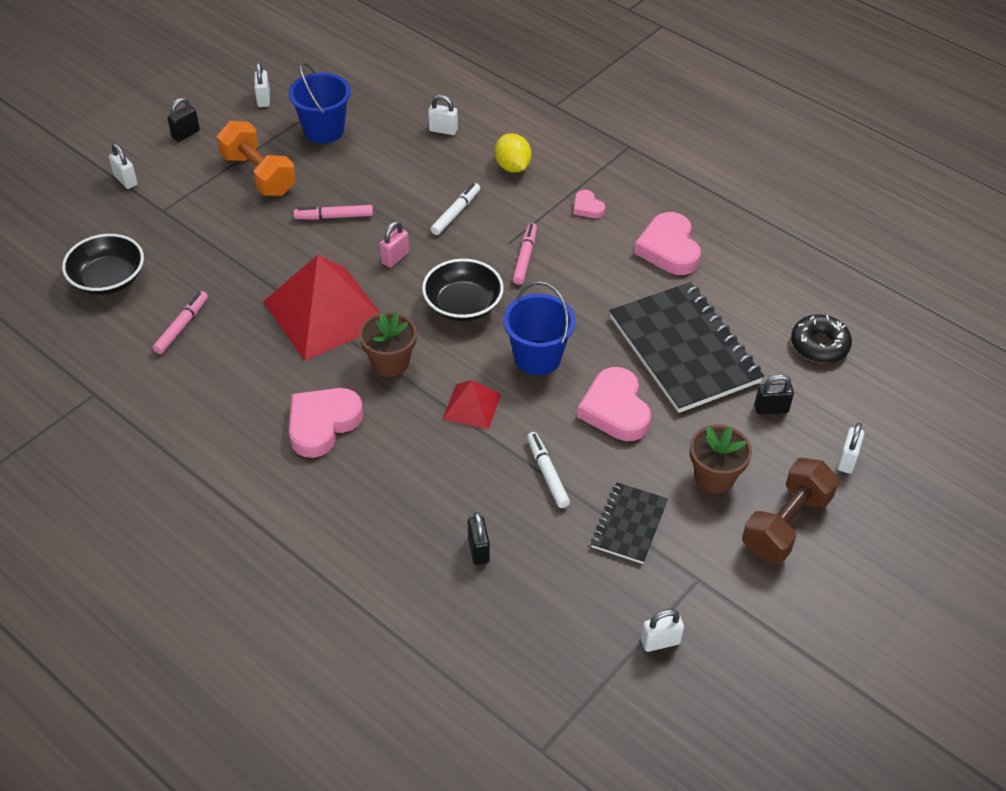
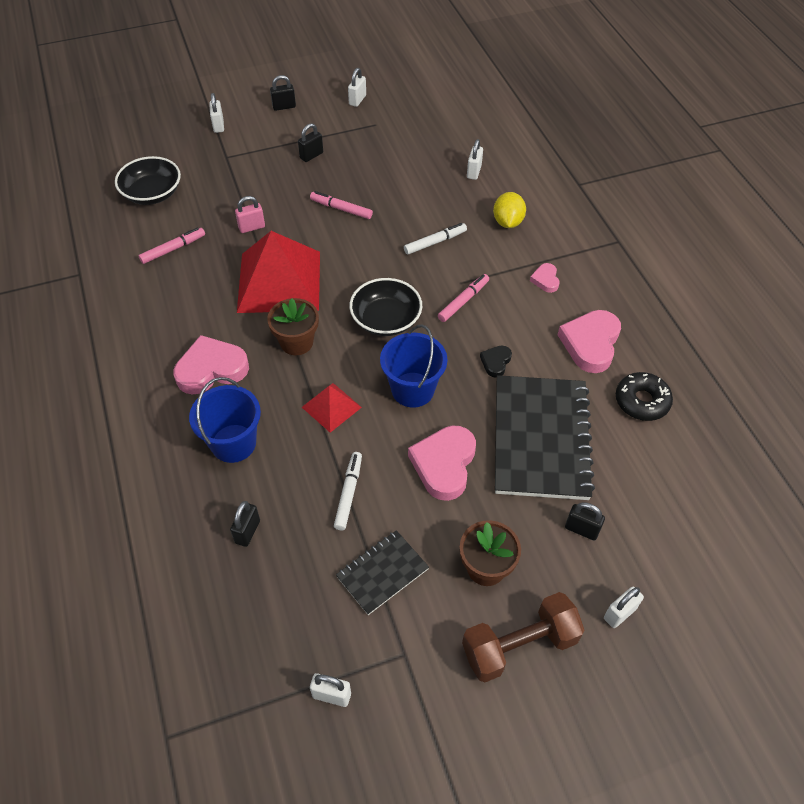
camera: 30 degrees right, 5 degrees up
(258, 174) = (311, 155): orange dumbbell -> black padlock
(324, 130) = (383, 139): blue bucket -> blue bucket (233, 443)
(395, 258) = (362, 260): pink padlock -> pink padlock (251, 227)
(443, 130) = (474, 172): white padlock -> white padlock turned 60 degrees clockwise
(596, 301) = (495, 362): none -> black heart
(819, 345) = (668, 491): black donut -> black donut (641, 401)

